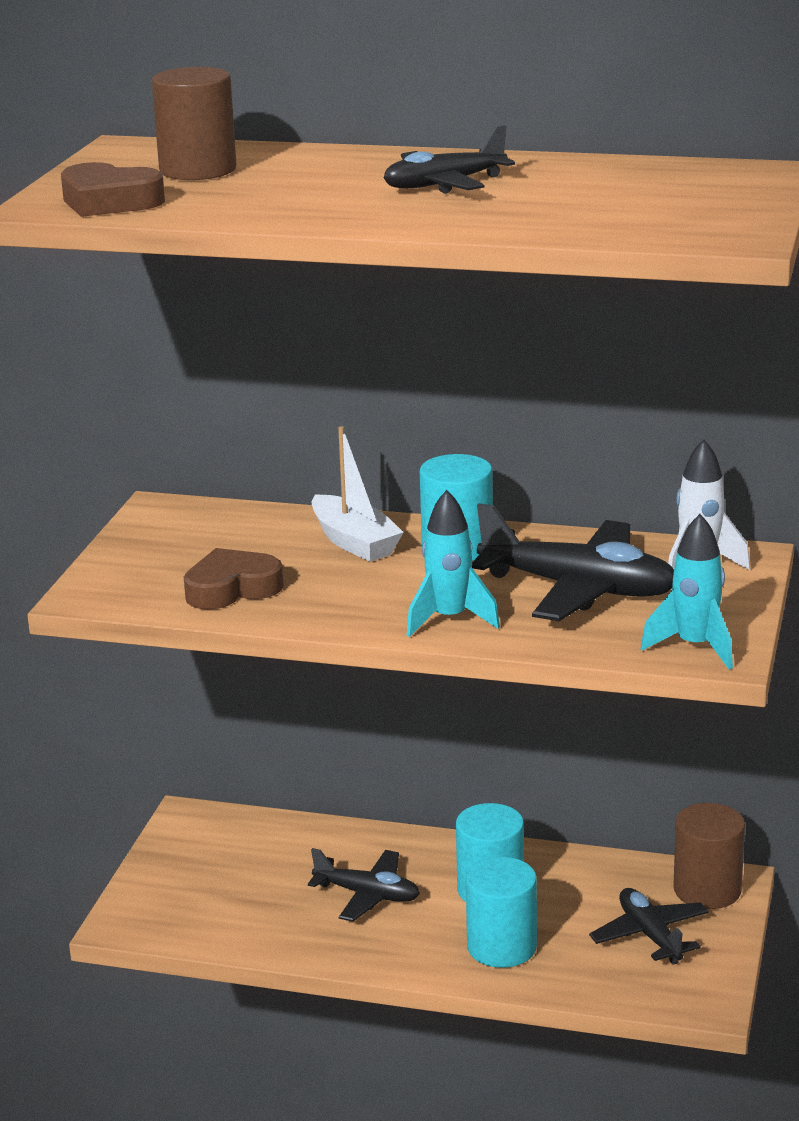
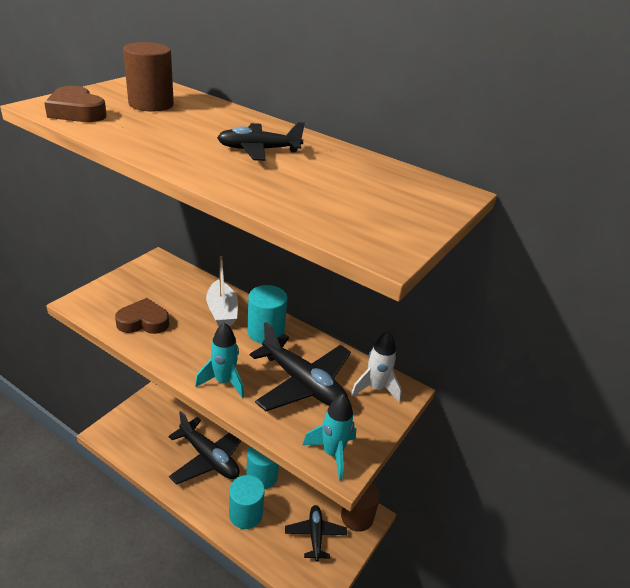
camera: 15 degrees right, 10 degrees up
(367, 895) = (209, 457): black plane -> black plane, size x1.63

